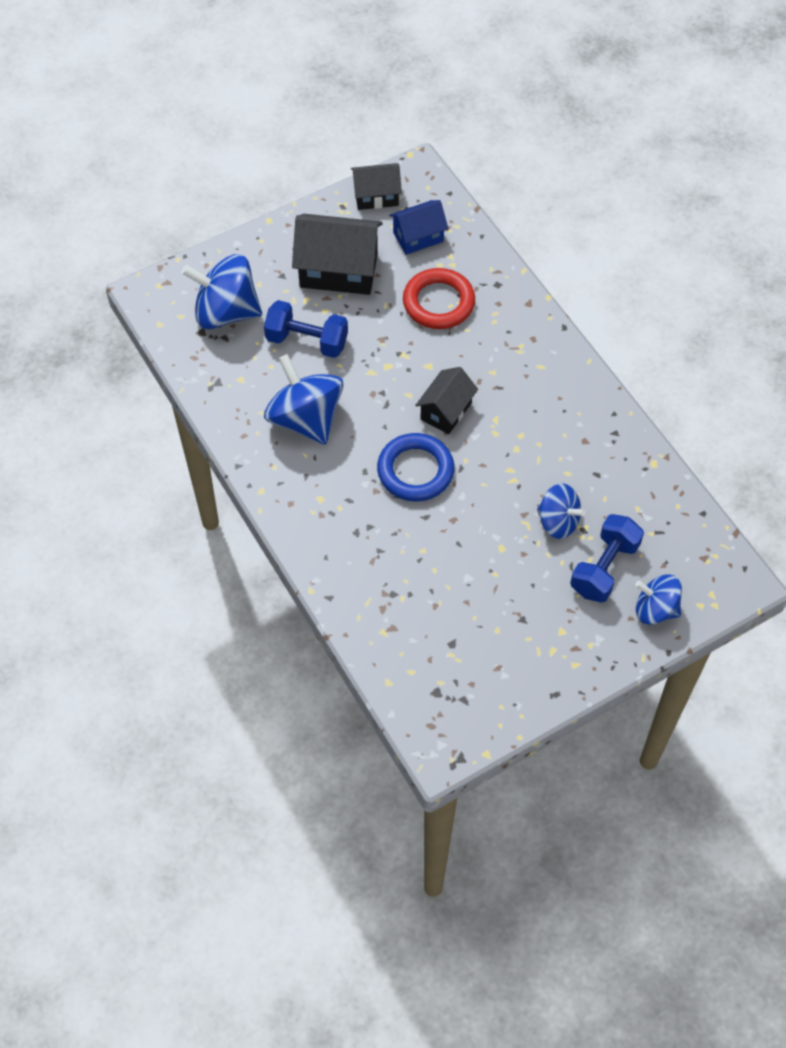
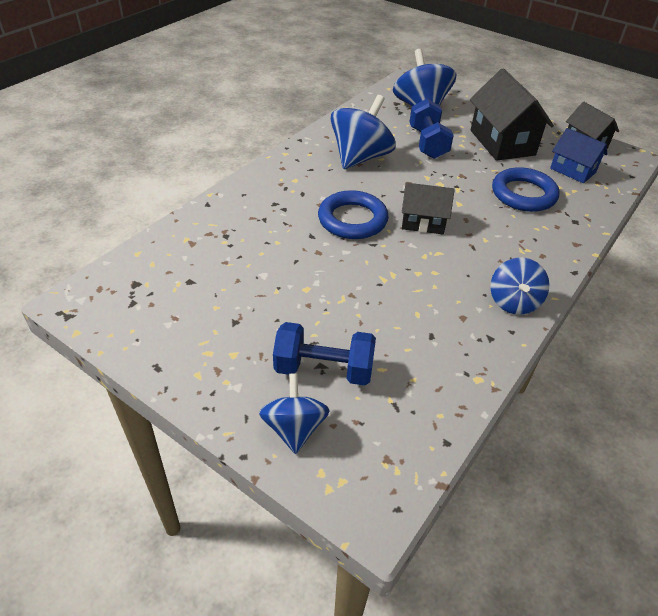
camera: 65 degrees right, 15 degrees down
(438, 302) = (523, 194): red ring -> blue ring
(558, 521) = (358, 320): blue spinning top -> blue spinning top (513, 302)

